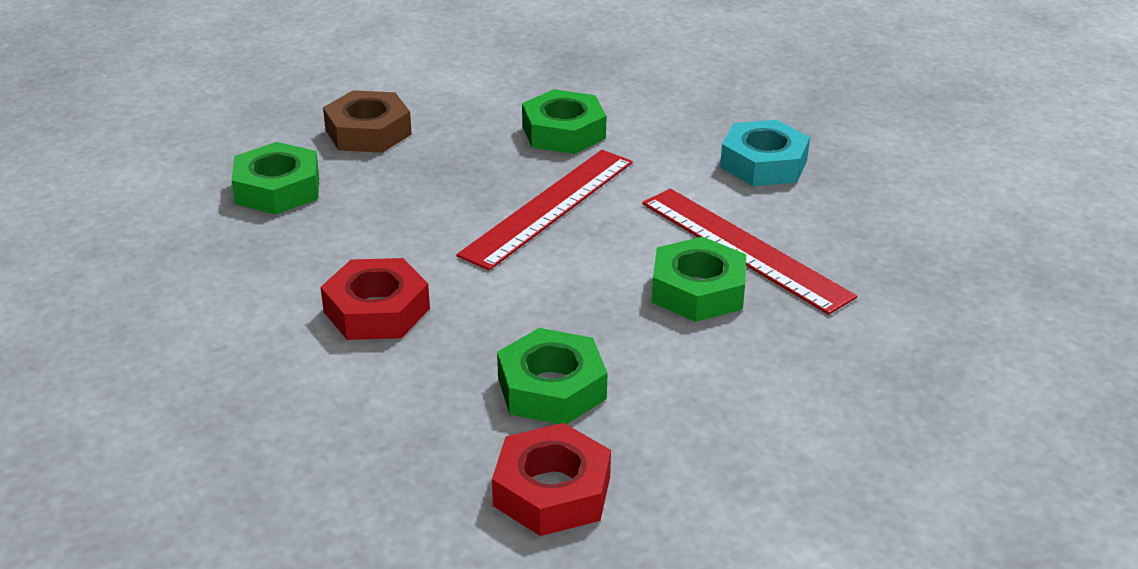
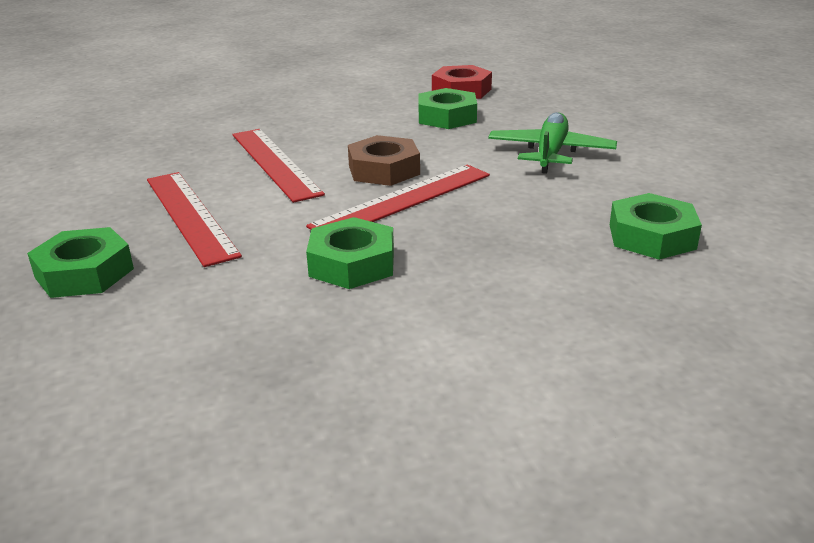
camera: 165 degrees left, 5 degrees down
(368, 132) = (567, 286): brown nut -> brown nut (384, 170)
(376, 310) = (550, 153): red nut -> green plane
(698, 290) = (328, 146): green nut -> green nut (84, 273)
(763, 163) = (190, 215): turquoise nut -> red ruler

